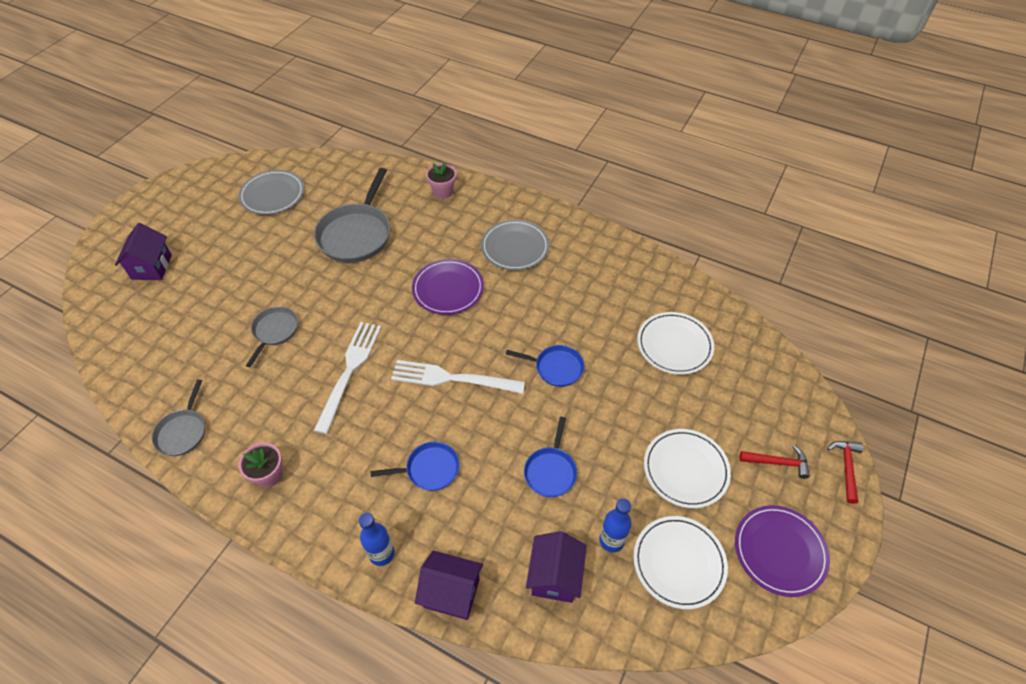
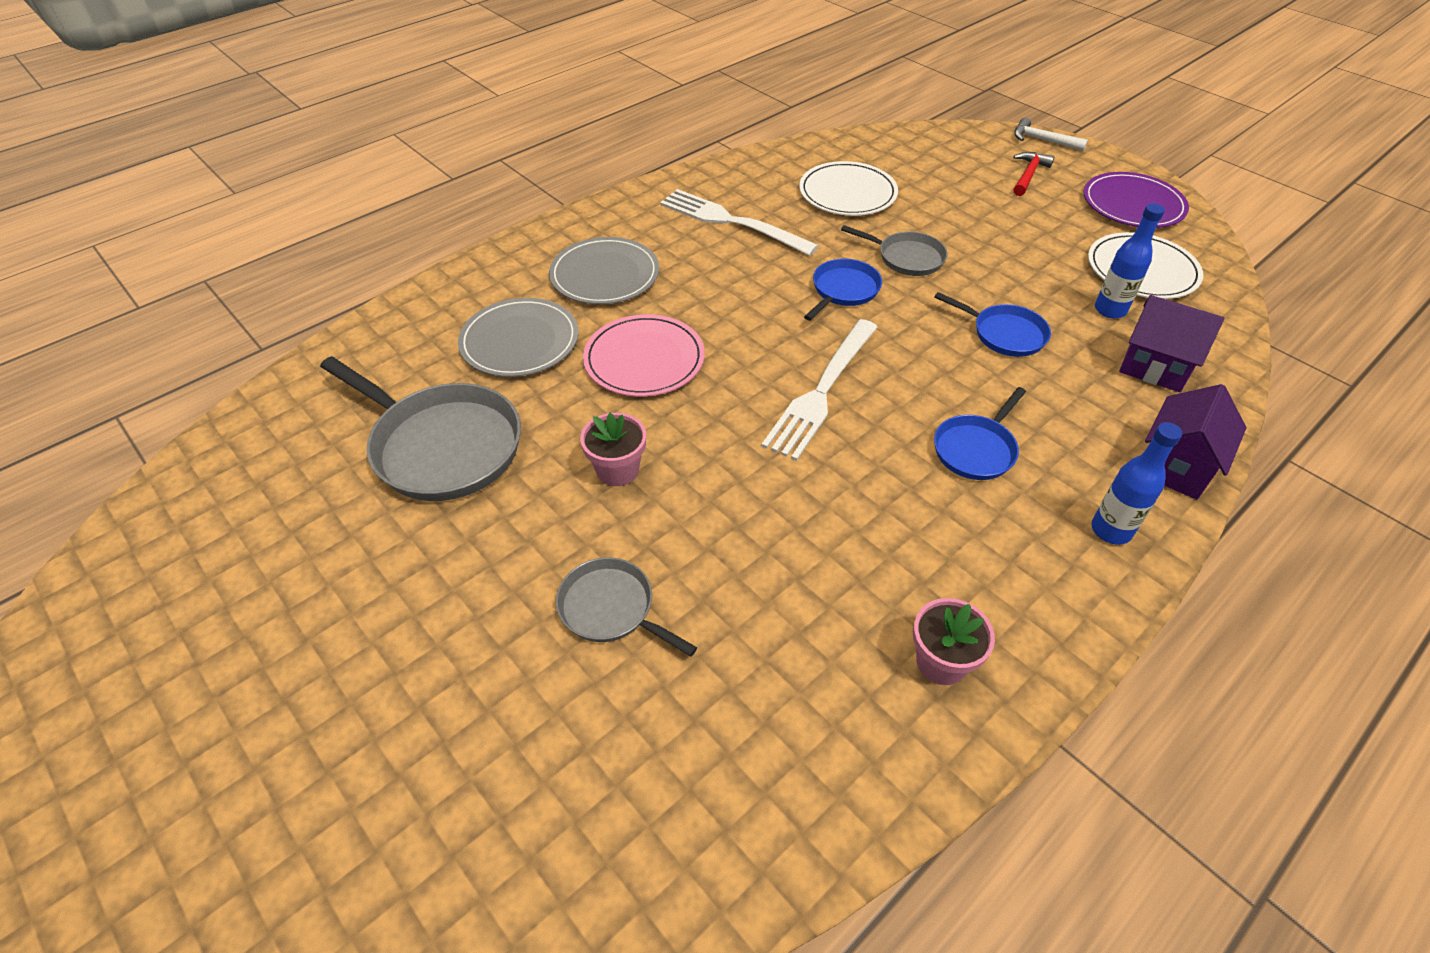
camera: 70 degrees left, 5 degrees down
(152, 267) = (260, 847): purple house -> none
(183, 432) = (800, 810): grey pan -> grey pan (907, 258)
(272, 194) = (219, 560): grey plate -> grey plate (519, 341)
(349, 370) = (756, 510): white fork -> white fork (731, 222)
(429, 469) = (976, 449): blue pan -> blue pan turned 150 degrees counterclockwise
(443, 191) = (426, 320): pink flower pot -> pink flower pot (617, 470)
(448, 289) = (644, 359): purple plate -> pink plate
(685, 469) = (1024, 233): white plate -> none
(846, 467) = (1042, 140): red hammer -> white hammer

